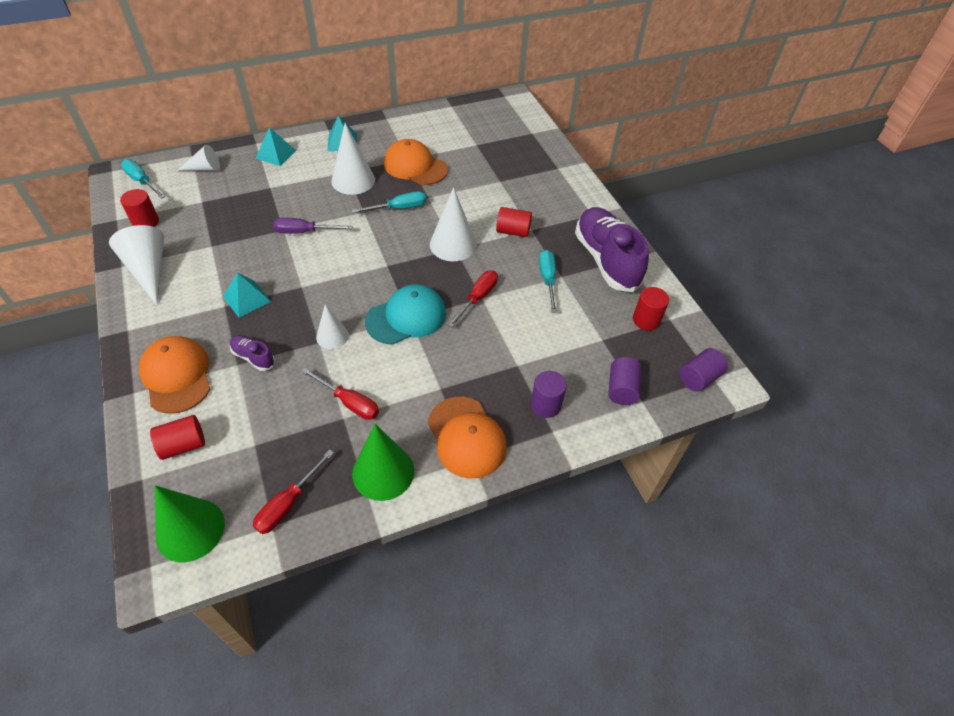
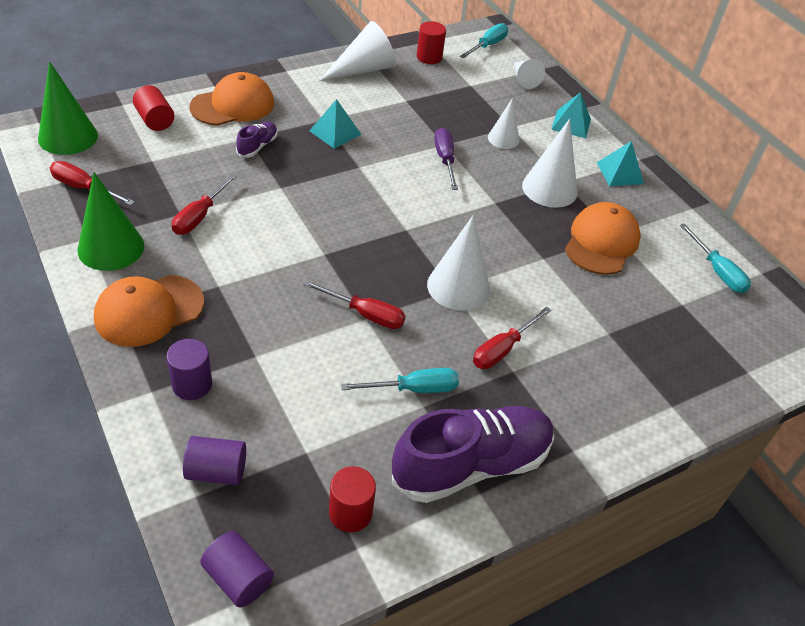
camera: 80 degrees right, 5 degrees down
(332, 336) = (290, 196): white cone -> white cone (503, 139)
(399, 208) = (511, 232): turquoise screwdriver -> turquoise screwdriver (717, 271)
(406, 317) = (324, 251): turquoise cap -> none
(513, 231) = (502, 349): red cylinder -> red screwdriver

